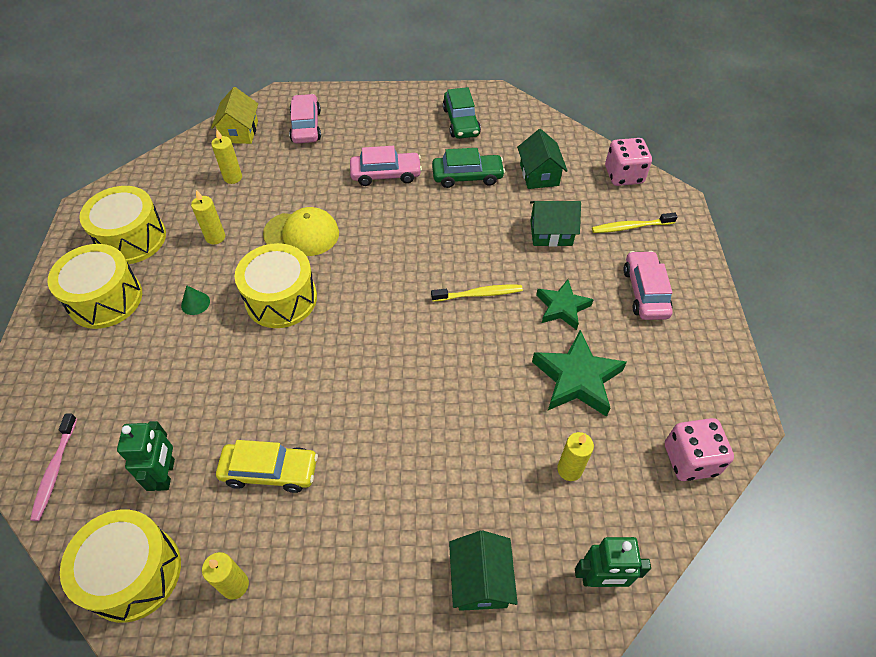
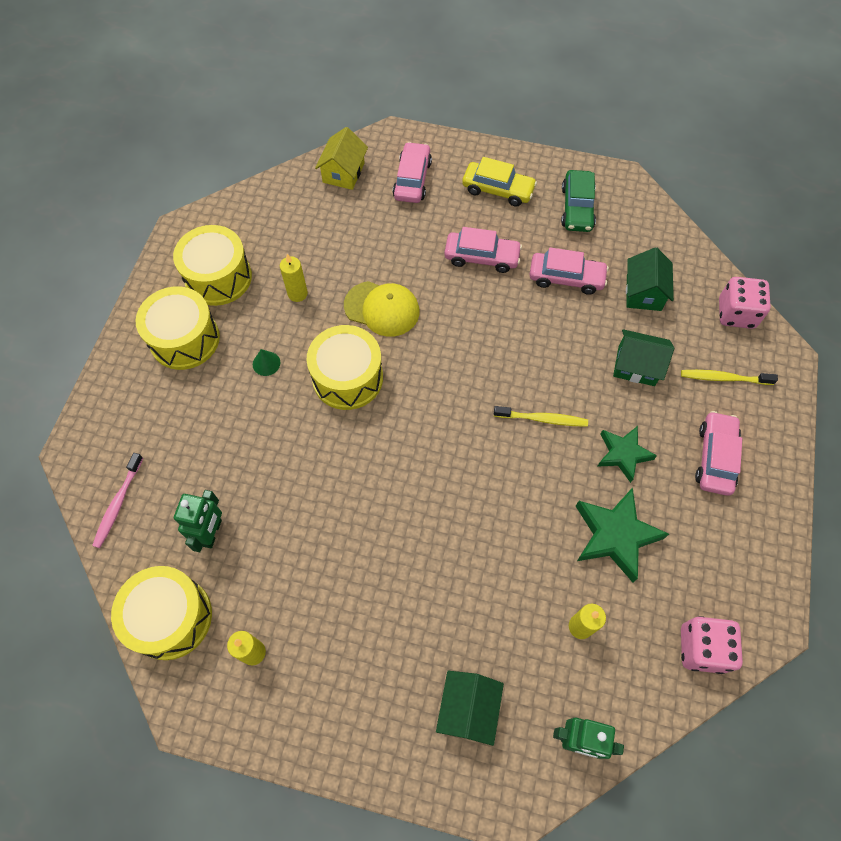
camera: 15 degrees right, 10 degrees up
(233, 177) = (326, 227): yellow candle -> none
(270, 471) = (303, 554): yellow car -> yellow car (498, 190)
(467, 176) = (566, 278): green car -> pink car

